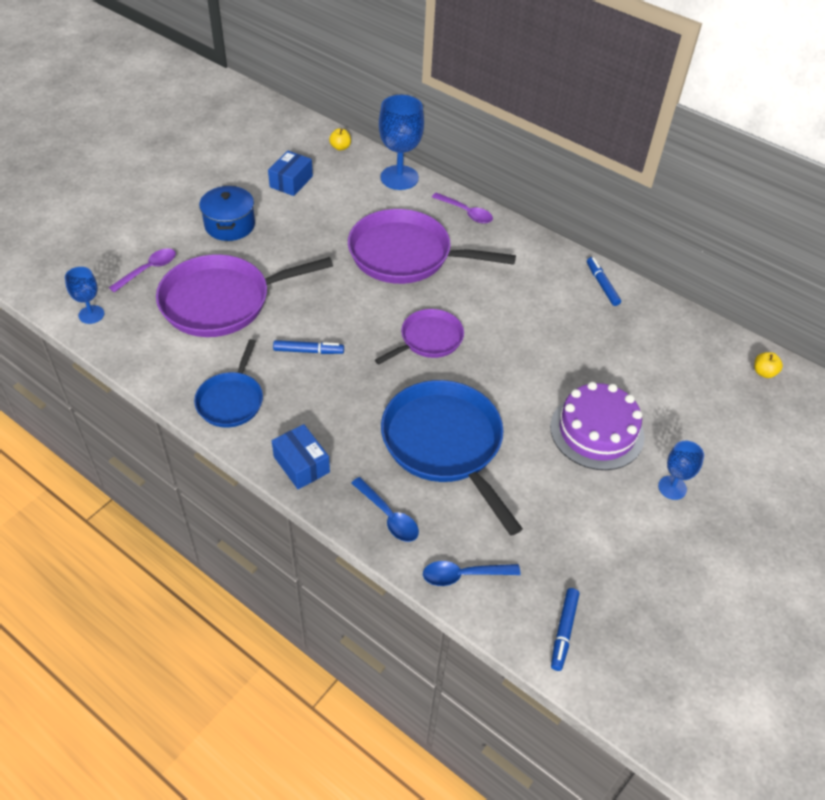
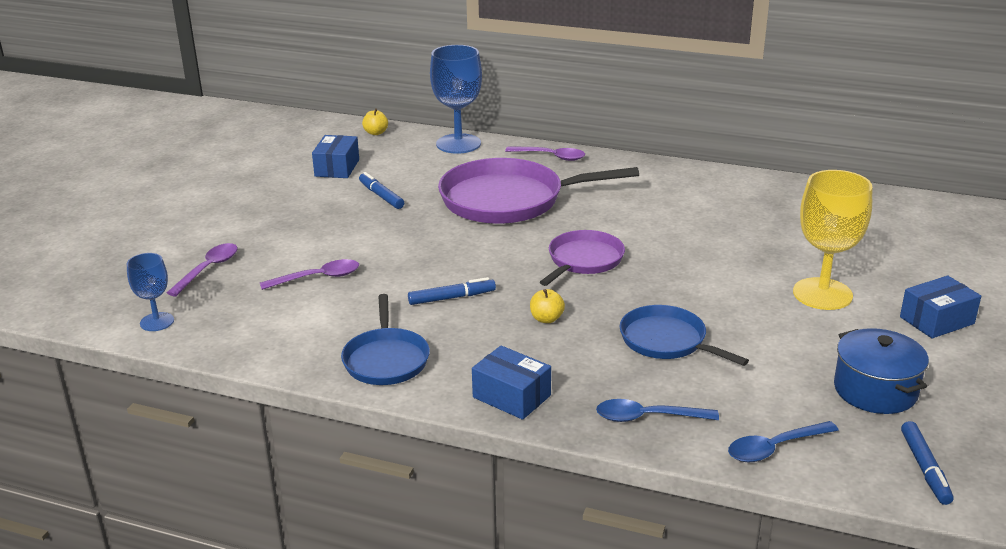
camera: 15 degrees left, 20 degrees down
(221, 301) = (317, 278): purple pan -> purple spoon
(230, 225) = (286, 214): blue pot -> blue pot (875, 390)
(388, 516) = (648, 417): blue spoon -> blue spoon turned 150 degrees clockwise
(445, 444) = (666, 341): blue pan -> blue pan, size x0.57
(597, 431) = (822, 294): purple cake -> yellow goblet
(602, 285) = (735, 183): blue marker -> blue marker (381, 196)
(672, 487) = (936, 320): blue goblet -> blue box
(764, 372) = (949, 214): yellow apple -> yellow apple (546, 319)

